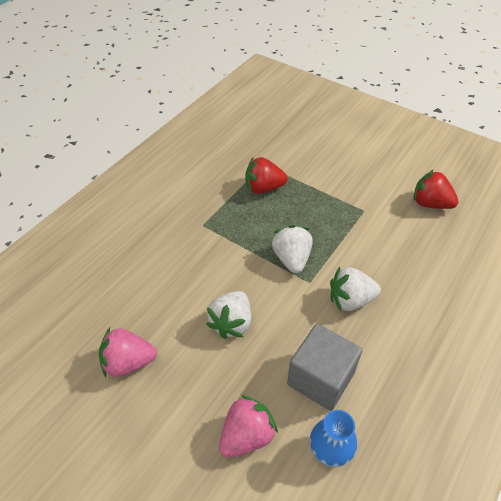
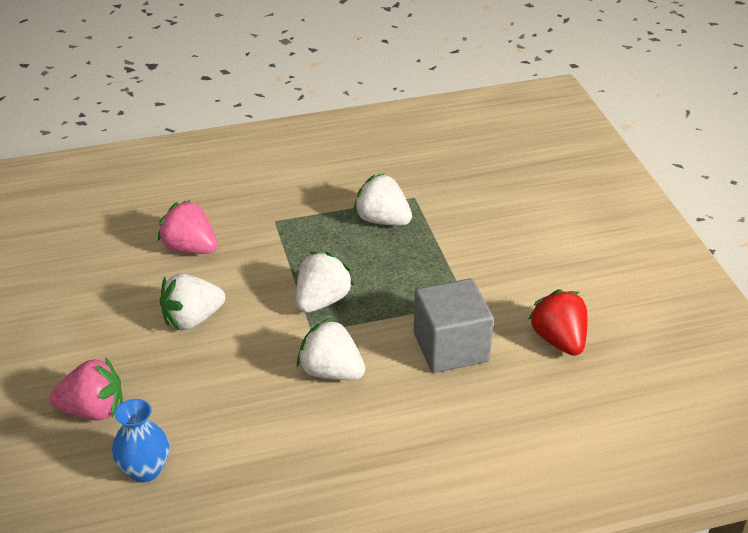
camera: 40 degrees right, 10 degrees down
(128, 362) = (70, 294): pink strawberry -> pink strawberry (190, 248)
(263, 188) = (382, 220): red strawberry -> white strawberry
(321, 378) = (212, 413): grey cube -> grey cube (451, 347)

